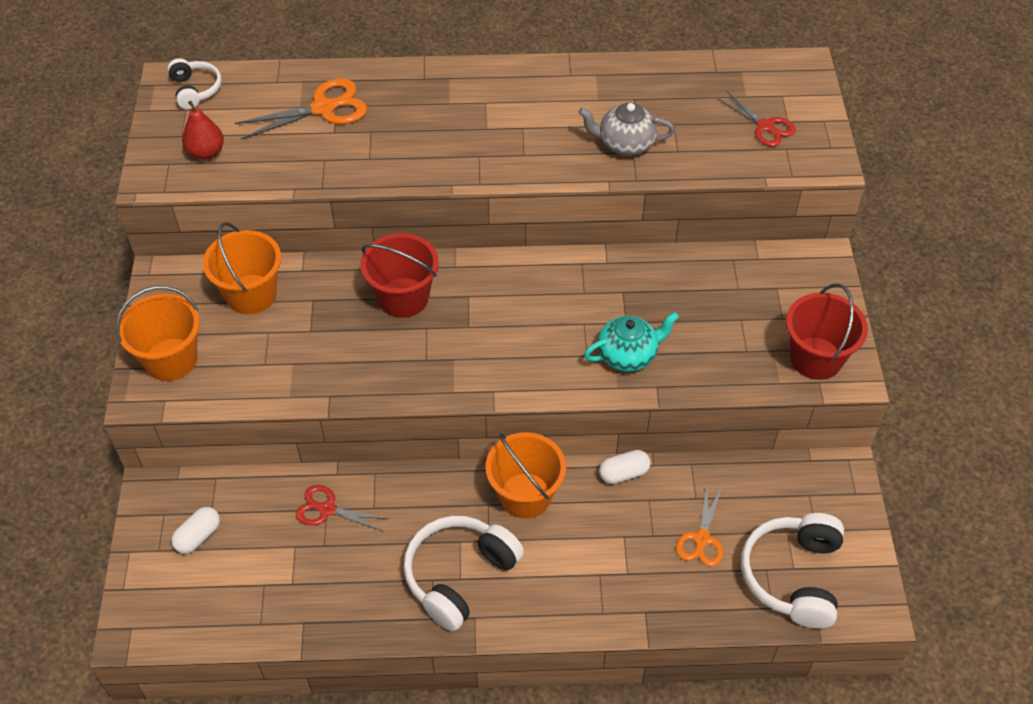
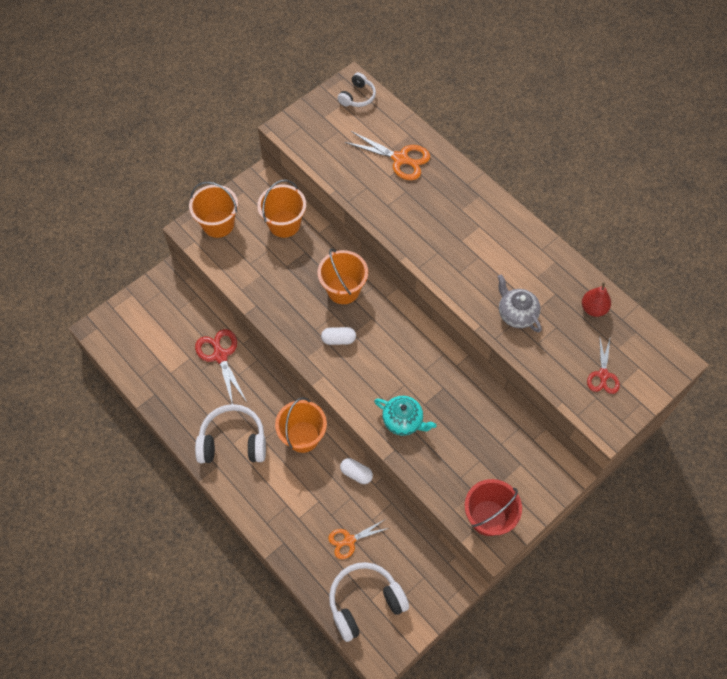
camera: 50 degrees right, 10 degrees up
(198, 536) = (162, 314): white capsule -> white capsule (338, 339)
(206, 152) = (322, 135): red pear -> red pear (593, 308)
(326, 509) = (220, 355): red scissors -> red scissors, size x1.51
(403, 297) = (343, 290): red bucket -> orange bucket

